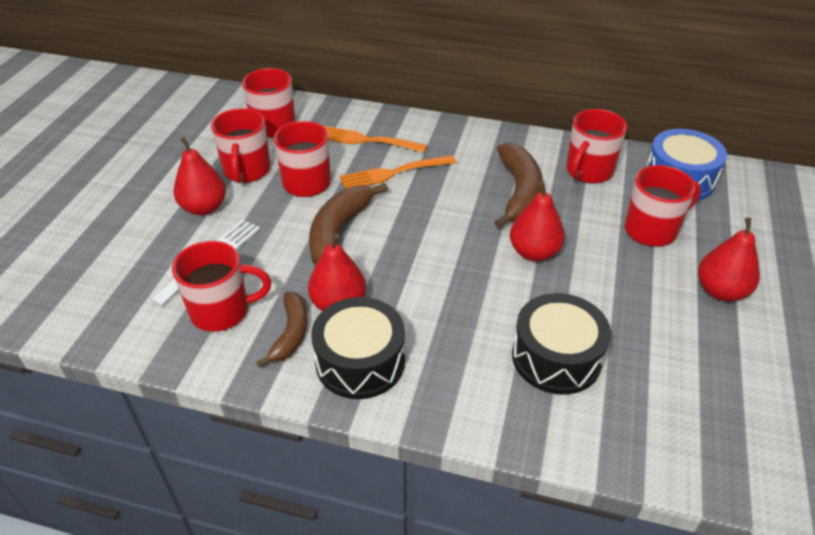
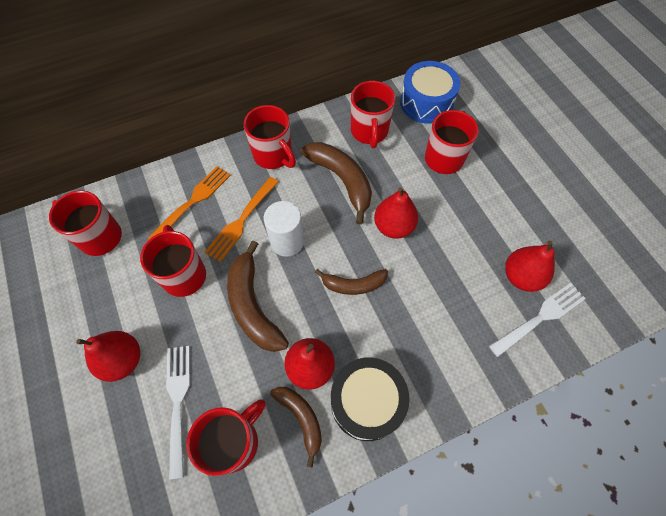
camera: 40 degrees left, 20 degrees up
(246, 171) = (123, 299): red mug -> red mug (273, 155)
(367, 140) = (192, 202): orange fork -> orange fork turned 150 degrees clockwise
(417, 207) = (287, 241): none -> white cylinder
(444, 271) = (353, 285): none -> brown banana
(556, 357) = (473, 301): black drum -> none
(621, 420) = (539, 318): none -> white fork
(720, 291) = (514, 181): red pear -> red pear (521, 277)

